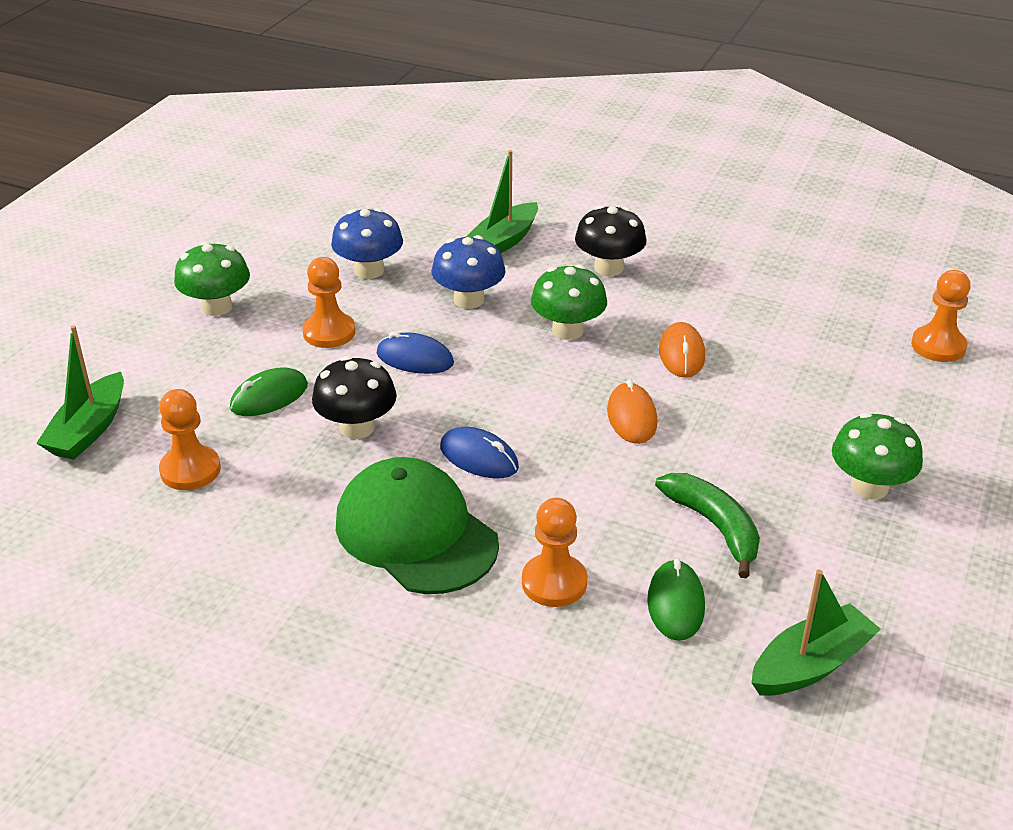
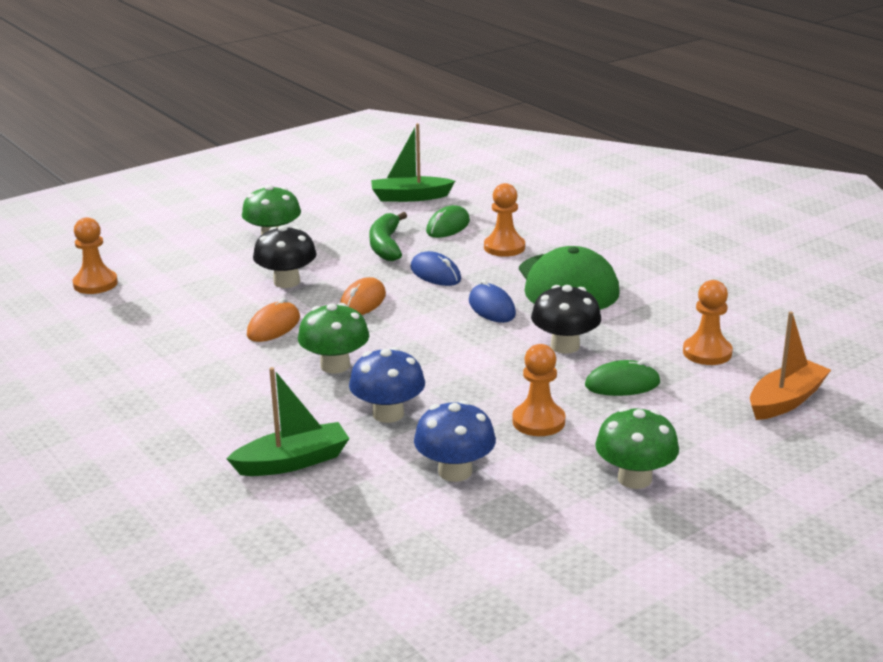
camera: 150 degrees left, 10 degrees down
(89, 430) = (786, 400): green boat -> orange boat
(415, 359) = (481, 379): blue mouse -> blue mouse (435, 274)
(609, 268) = (231, 405): black mushroom -> black mushroom (286, 282)

